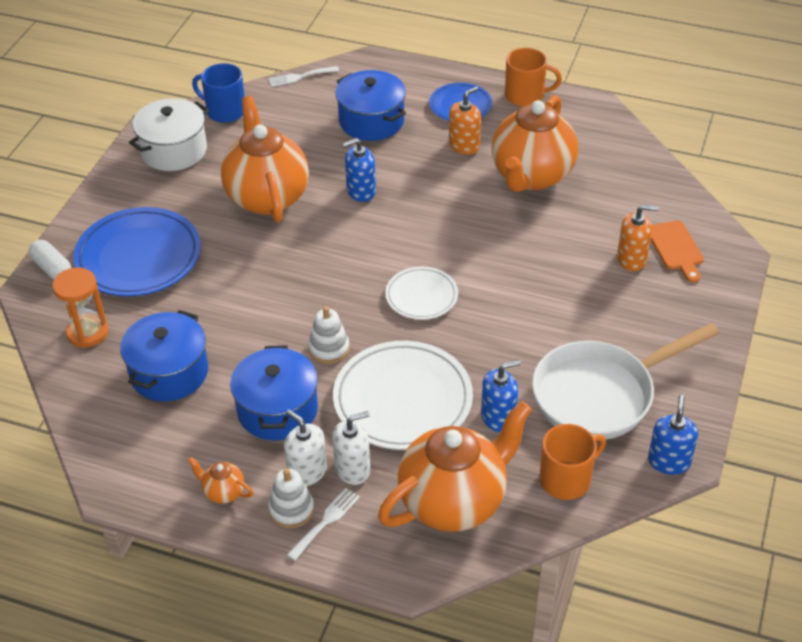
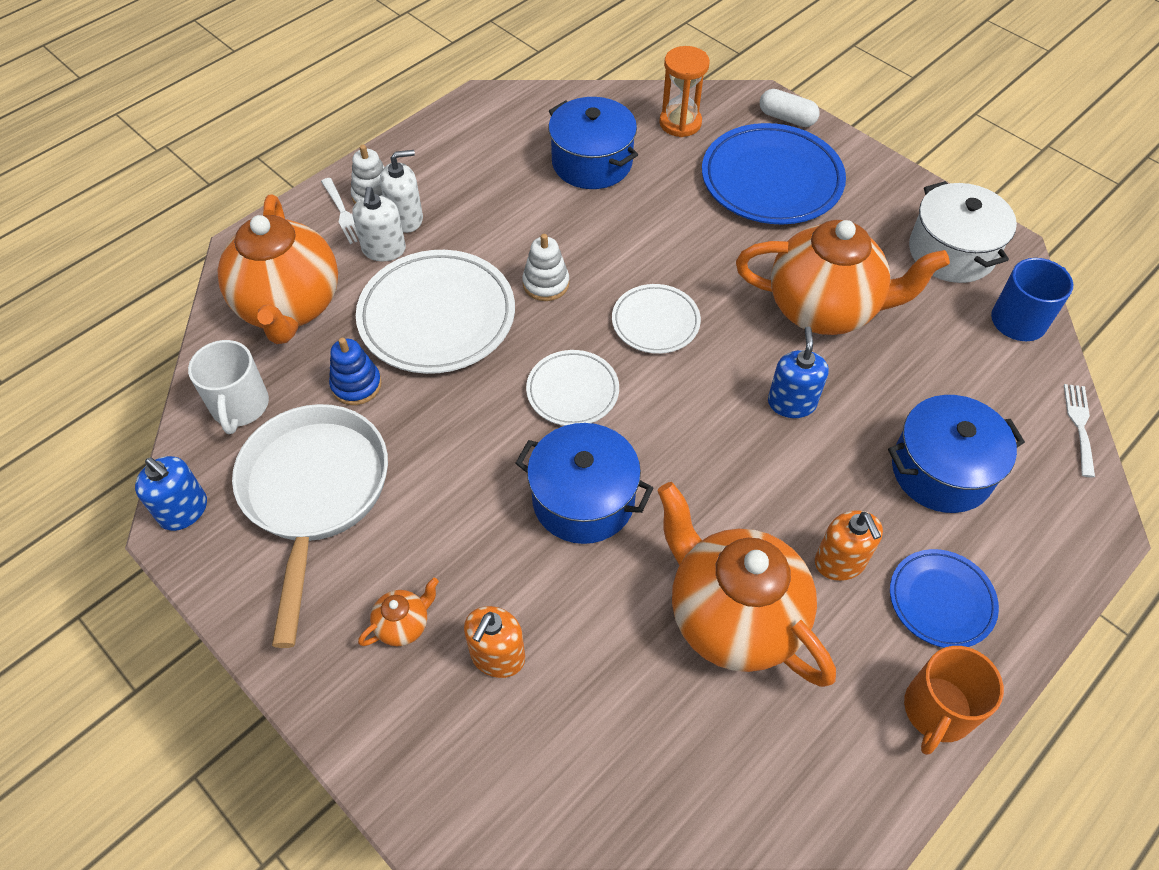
camera: 115 degrees right, 10 degrees up
(52, 268) = (787, 118): white capsule -> white capsule turned 45 degrees clockwise
(223, 492) = (427, 160): orange teapot -> orange teapot (403, 625)
(277, 410) = (493, 221): blue pot -> blue pot (583, 499)
(330, 275) = (655, 322): none -> white plate
(498, 417) = (356, 385): blue soap dispenser -> blue stacking toy
(566, 479) = (240, 406): orange mug -> white mug
(676, 248) = (483, 730): orange cutting board -> none

